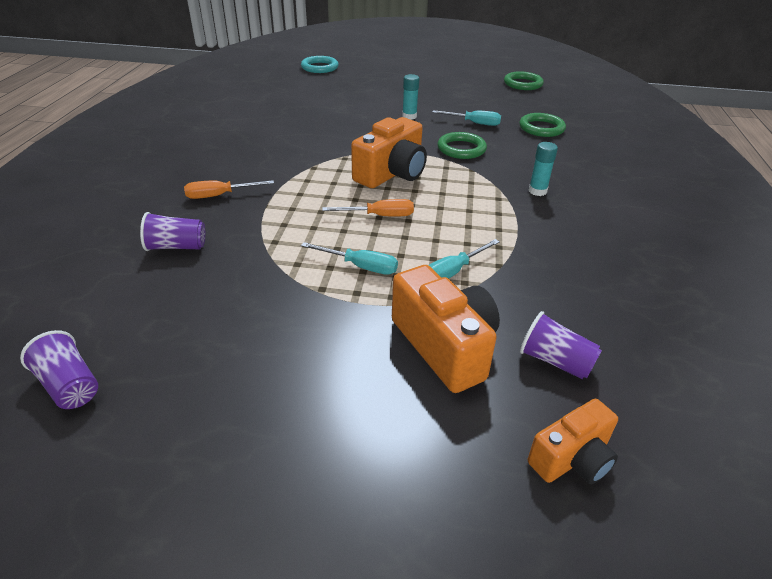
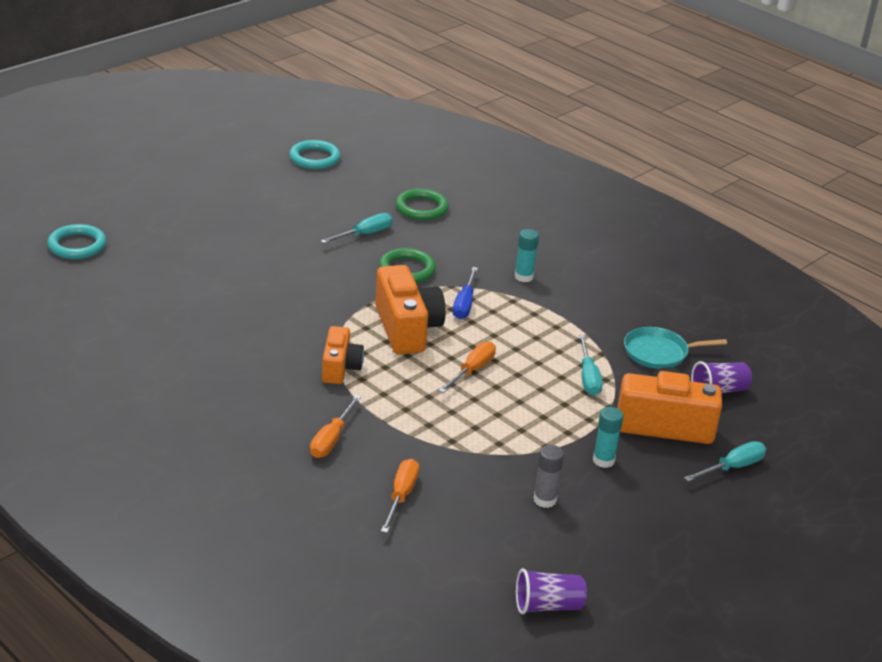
camera: 55 degrees left, 5 degrees down
(176, 247) = (401, 496): purple cup -> orange screwdriver
(239, 319) = (544, 500): none -> grey glue stick
(360, 266) = (536, 415): turquoise screwdriver -> turquoise screwdriver (732, 467)
(409, 116) = (300, 259): turquoise glue stick -> turquoise glue stick (603, 460)
(459, 182) = (464, 304): none -> blue screwdriver
(523, 84) = (314, 158): green ring -> turquoise ring
(553, 296) = (659, 353): none -> turquoise pan
(572, 458) = (794, 431): orange camera -> orange camera (340, 368)

